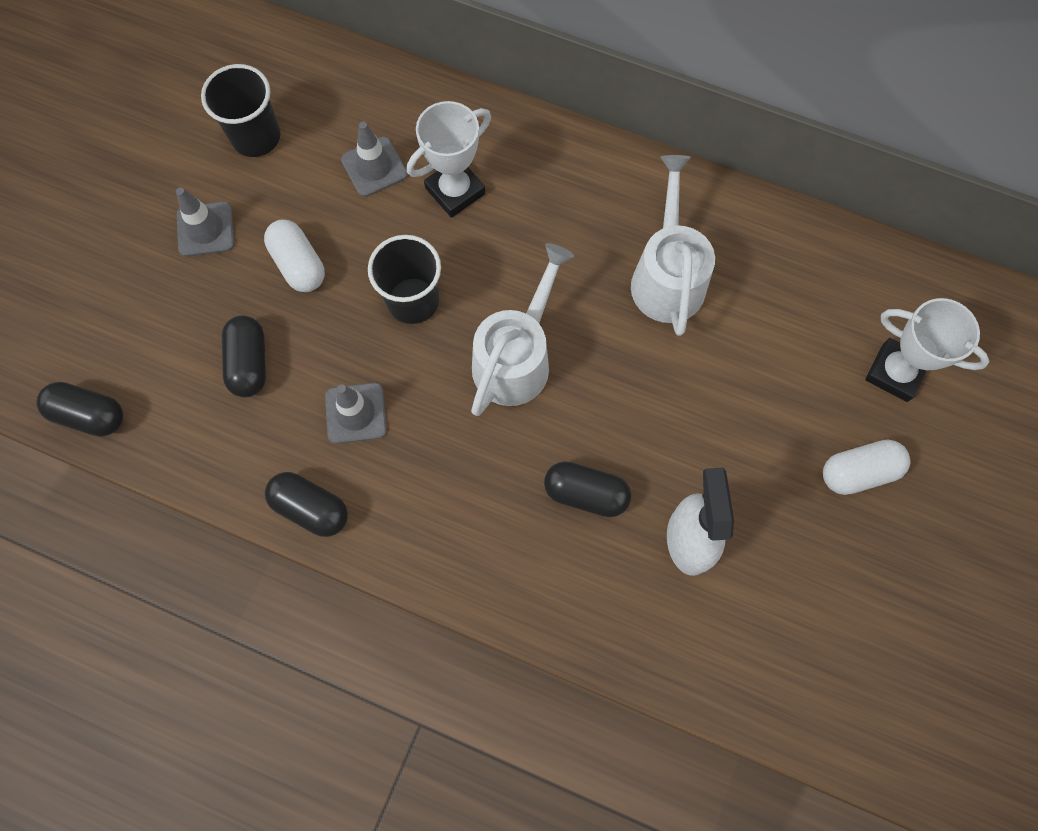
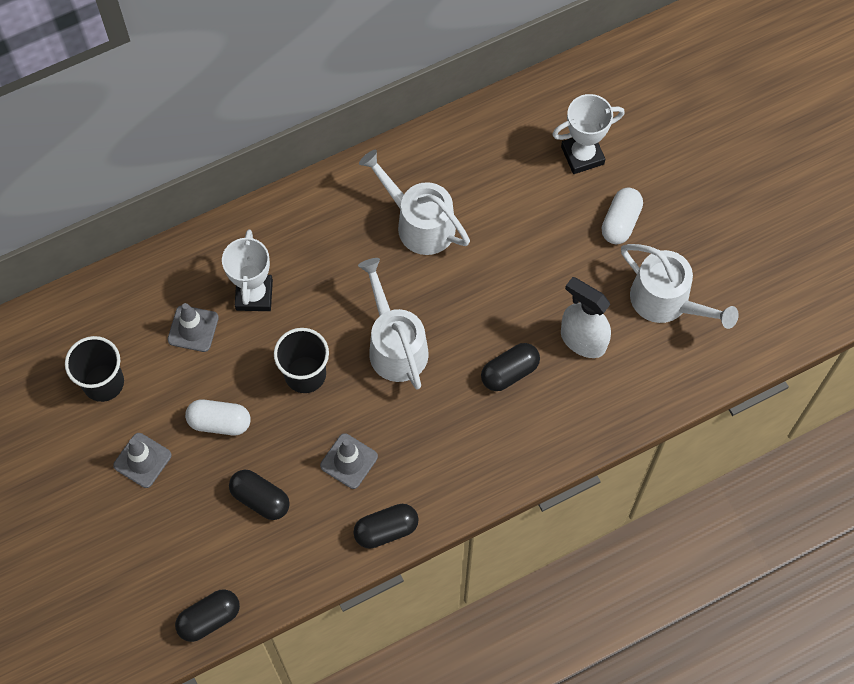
camera: 50 degrees left, 5 degrees down
(815, 594) = (666, 301): none -> white watering can

